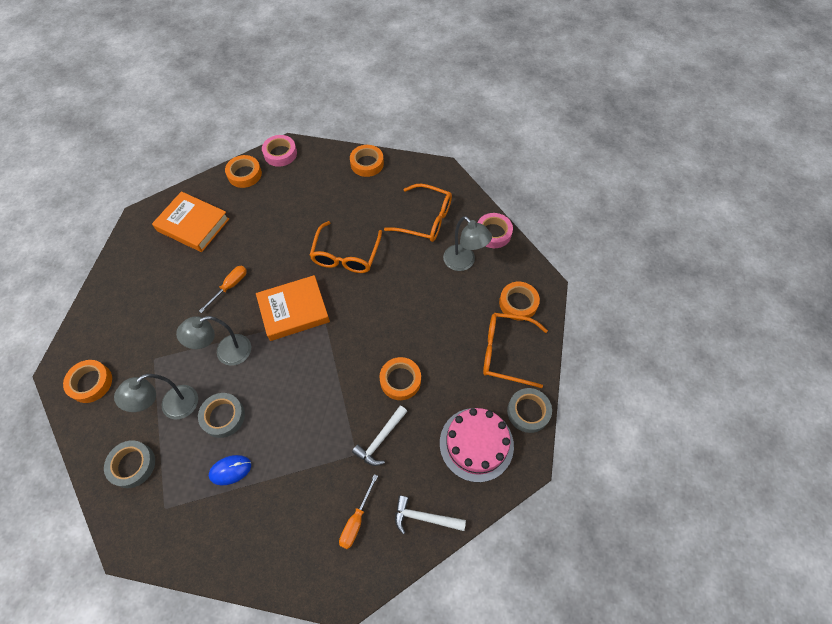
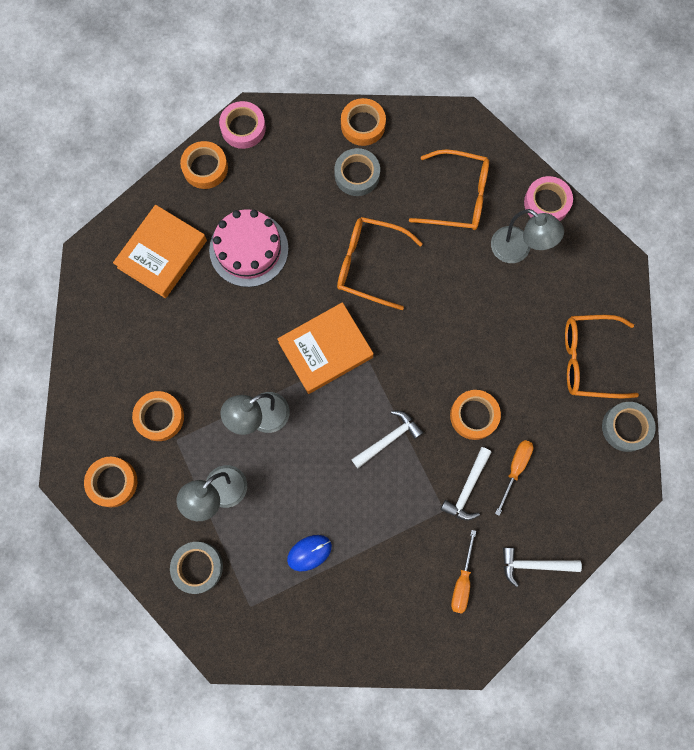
camera: 10 degrees left, 15 degrees up
(193, 225) = (162, 254): orange book -> orange book turned 75 degrees counterclockwise
(223, 416) = (282, 494): grey tape -> grey tape (357, 175)
(230, 286) = (237, 332): orange screwdriver -> orange screwdriver (515, 469)
(324, 387) = (388, 439): none -> white hammer
(346, 255) = (369, 264): orange glasses -> orange glasses turned 105 degrees clockwise
(476, 444) = (574, 475): pink cake -> pink cake (249, 249)
(518, 303) = (593, 294): orange tape -> orange tape (159, 417)

